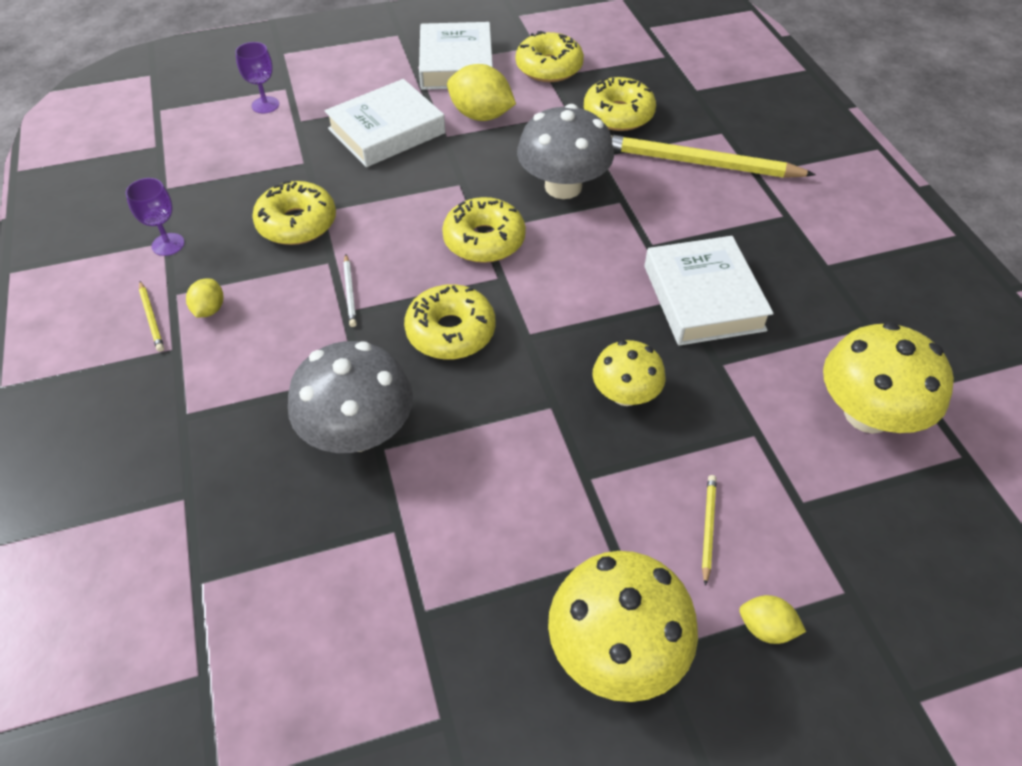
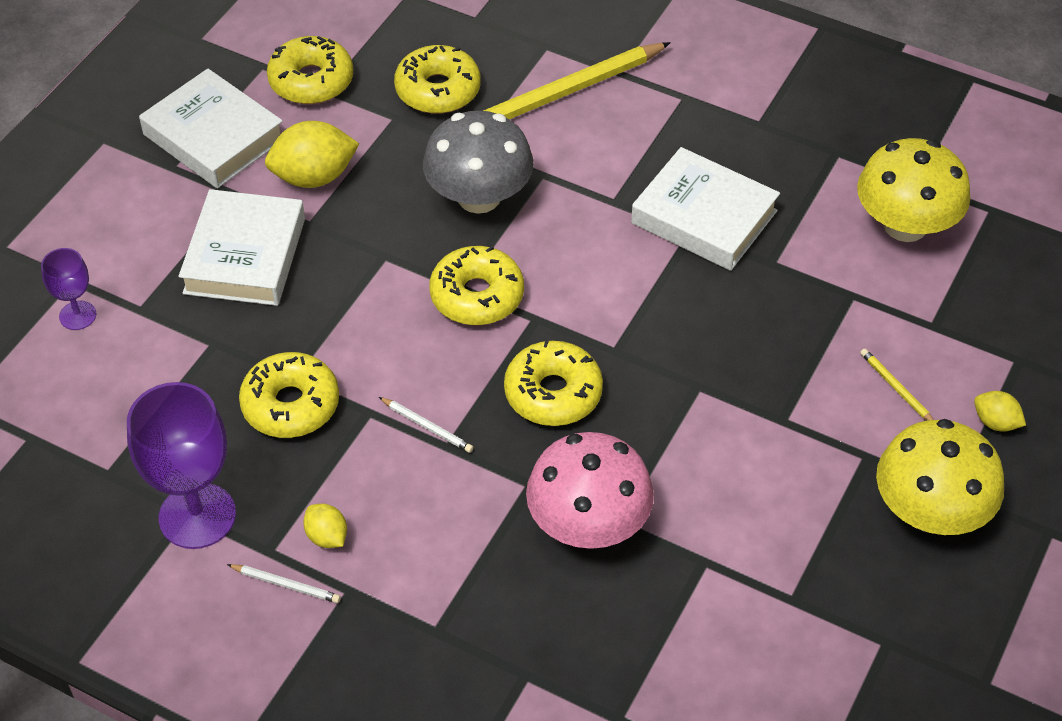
camera: 45 degrees left, 0 degrees up
(151, 318) = (286, 585): yellow pencil -> white pencil
(168, 244) = (197, 516): purple goblet -> purple goblet, size x1.93
(358, 432) = (588, 524): grey mushroom -> pink mushroom
(625, 394) = (738, 338): yellow mushroom -> none
(766, 628) = (995, 422): yellow lemon -> yellow lemon turned 60 degrees clockwise

